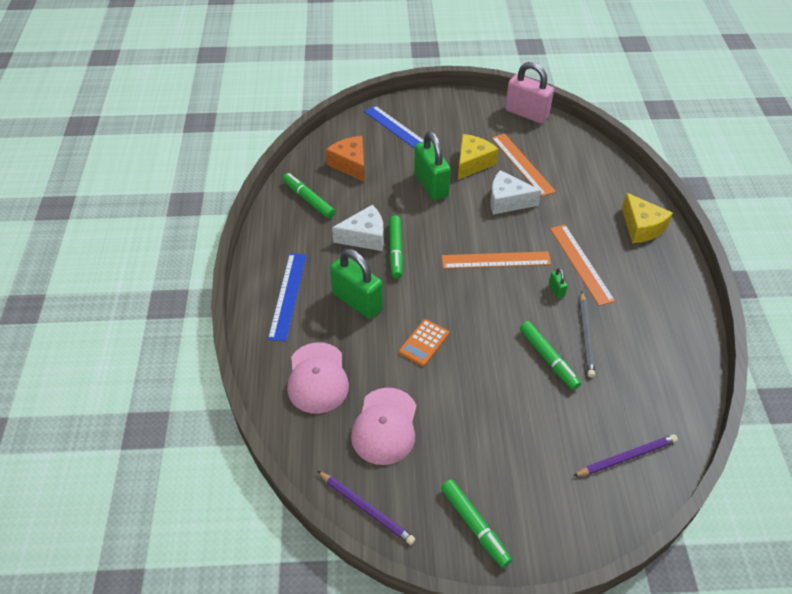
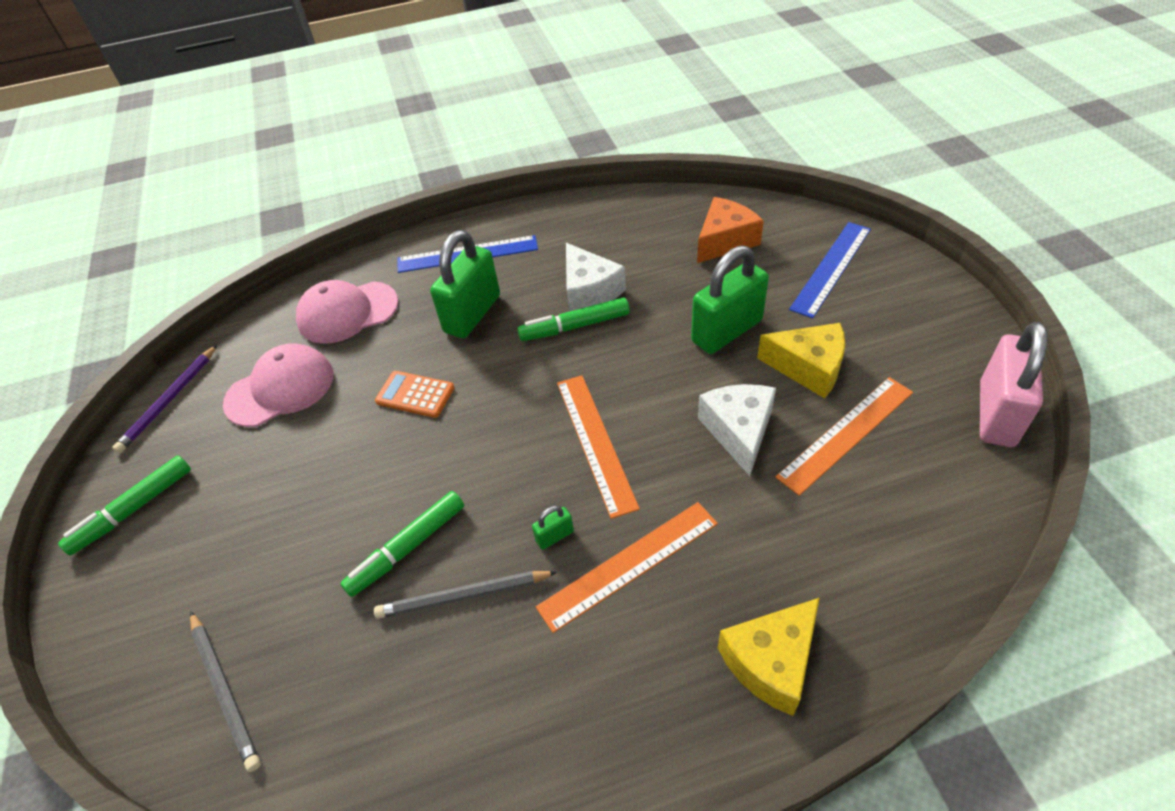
camera: 80 degrees right, 0 degrees up
(308, 200) = (636, 224): green marker -> none
(385, 426) = (280, 389): pink cap -> pink cap turned 150 degrees clockwise
(626, 457) = (225, 690): purple pencil -> grey pencil

